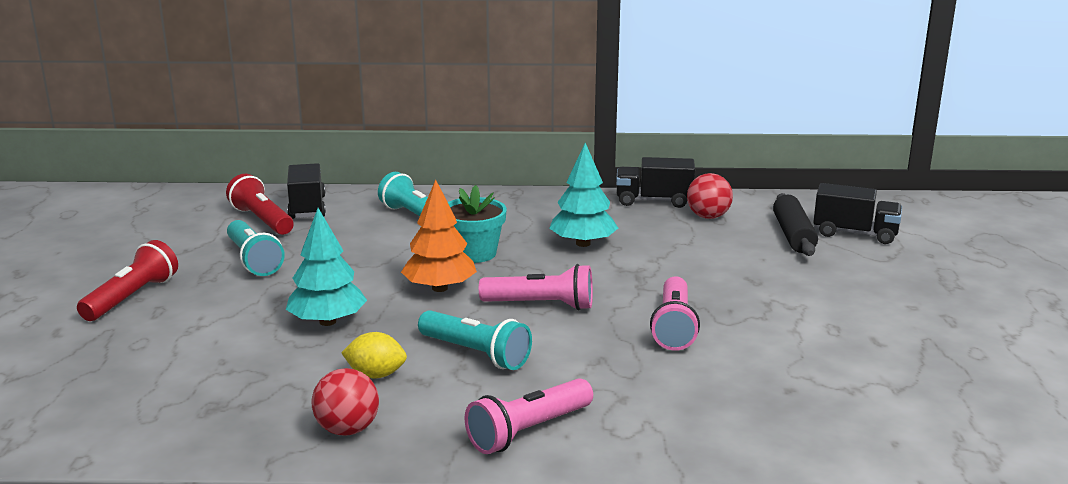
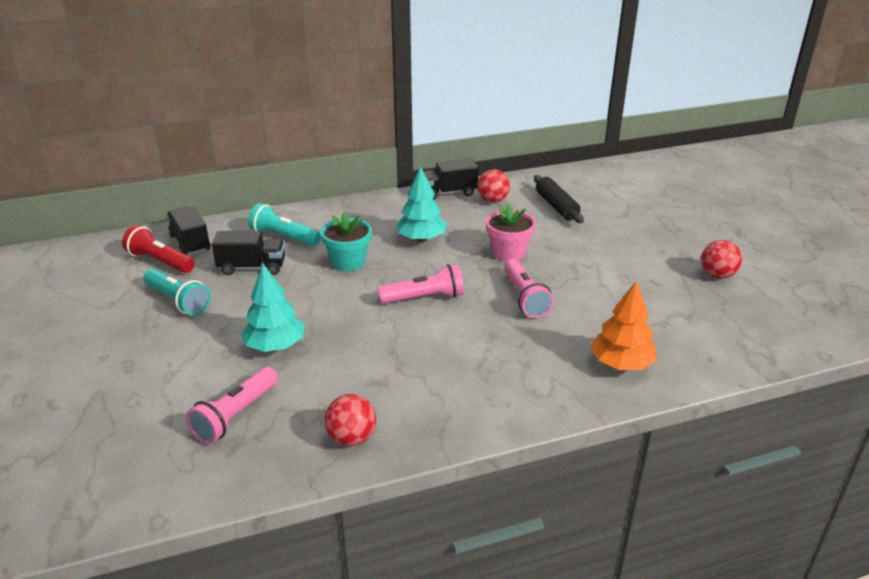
camera: 20 degrees left, 10 degrees up
(132, 297) = (96, 357): red flashlight -> none
(376, 375) = (342, 385): yellow lemon -> none
(439, 288) = (342, 298): orange tree -> orange tree (621, 364)
(475, 354) = (404, 350): turquoise flashlight -> none
(528, 431) = (481, 407): pink flashlight -> pink flashlight (236, 415)
(688, 275) = (508, 253): none -> pink flower pot
(855, 234) = (594, 198): black truck -> black truck (252, 267)
(980, 349) = (717, 275): none -> red ball

